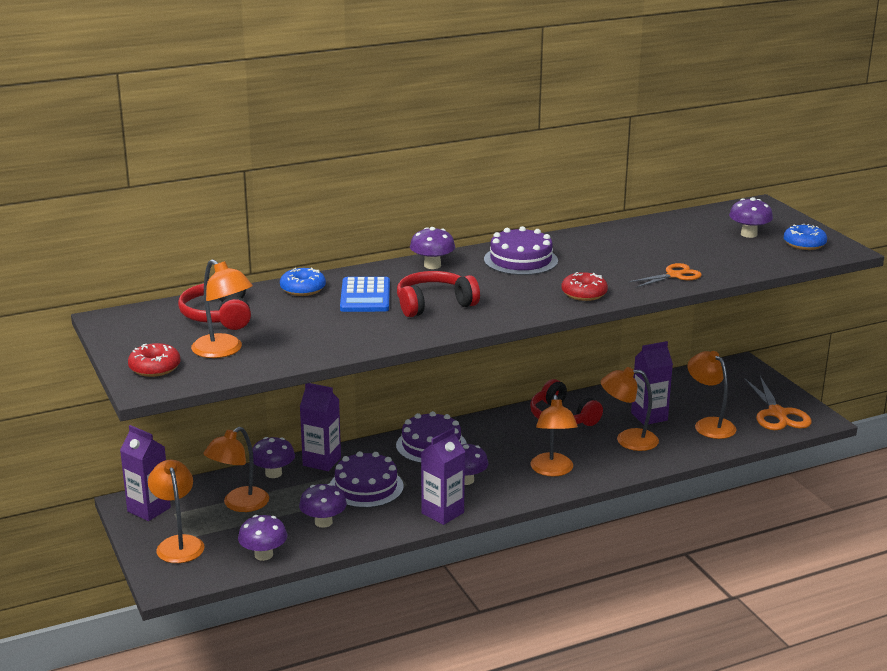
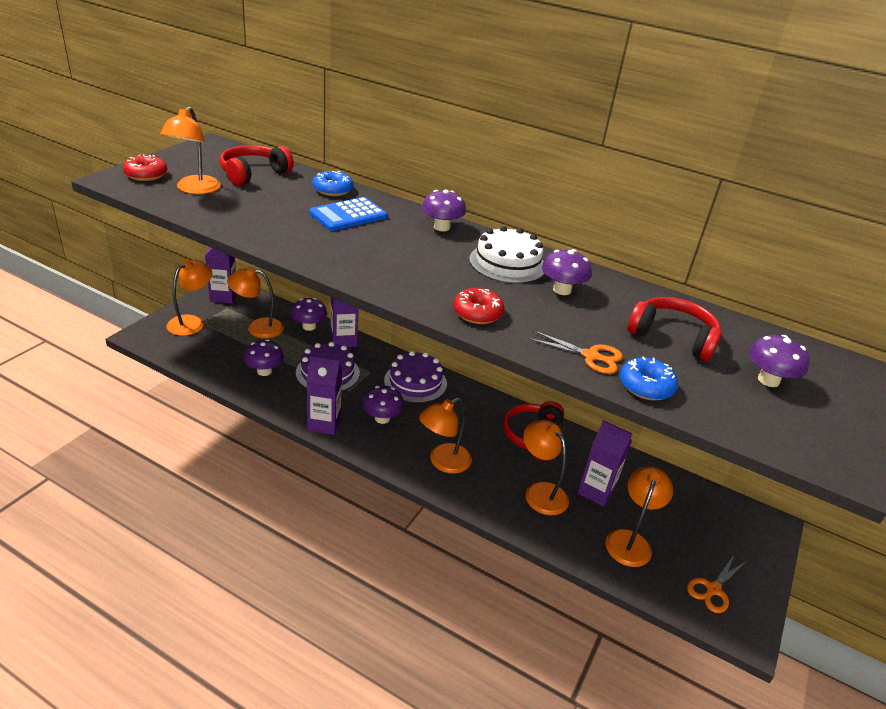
camera: 50 degrees right, 10 degrees up
(263, 555) = (203, 361): purple mushroom -> purple mushroom (562, 290)
(434, 304) = (365, 246): red headphones -> red headphones (673, 337)
(520, 260) = (507, 263): purple cake -> white cake
(777, 414) = (713, 589): orange scissors -> orange scissors, size x0.64
(804, 244) = (808, 430): blue donut -> blue donut (646, 386)

